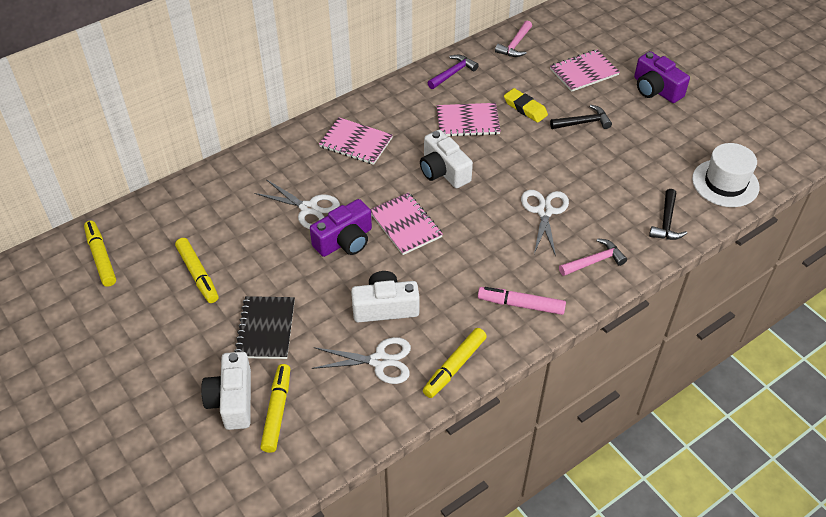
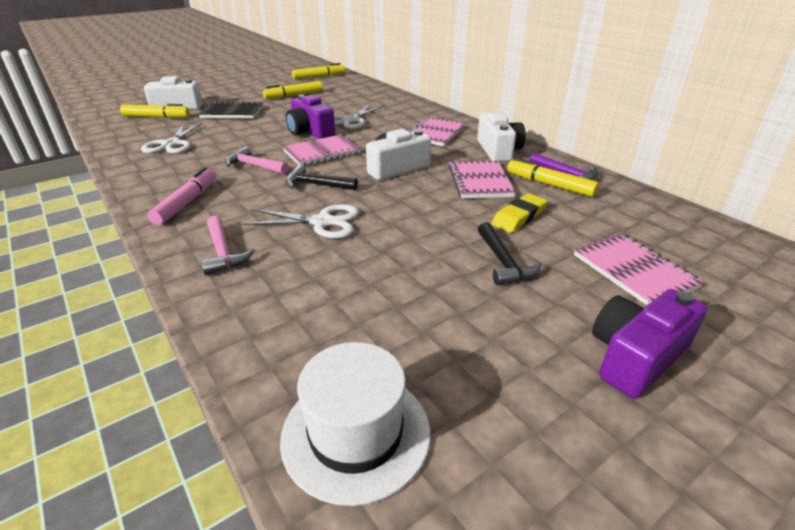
camera: 90 degrees right, 15 degrees down
(385, 307) = (227, 145): white camera -> white camera (498, 150)
(454, 367) = (138, 170): yellow marker -> yellow marker (549, 185)
(515, 45) = (657, 215): pink hammer -> pink hammer (254, 166)
(666, 222) = (270, 328): black hammer -> black hammer (316, 185)

